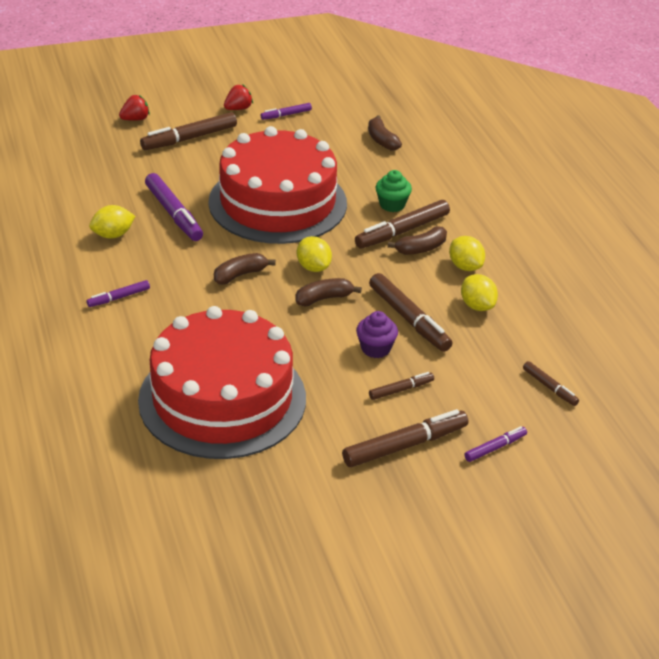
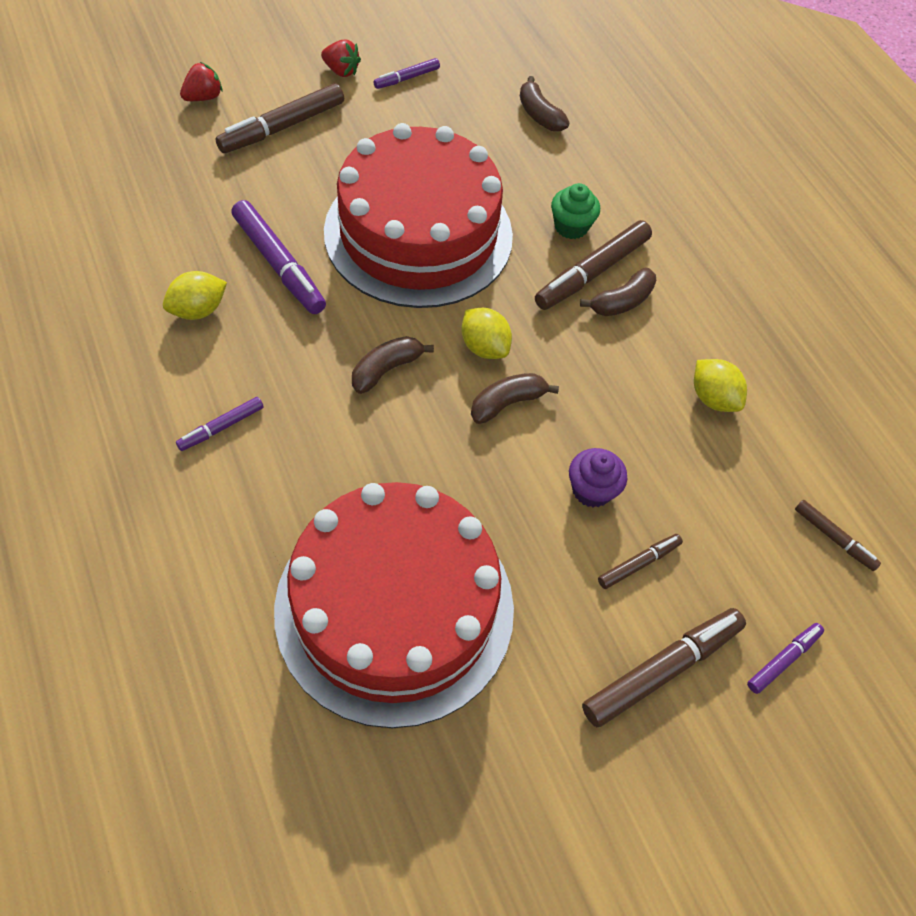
camera: 10 degrees left, 20 degrees up
(238, 108) = (341, 71): red strawberry -> red strawberry turned 75 degrees clockwise
(409, 319) = (627, 430): brown marker -> none
(465, 266) = (685, 328): yellow lemon -> none

